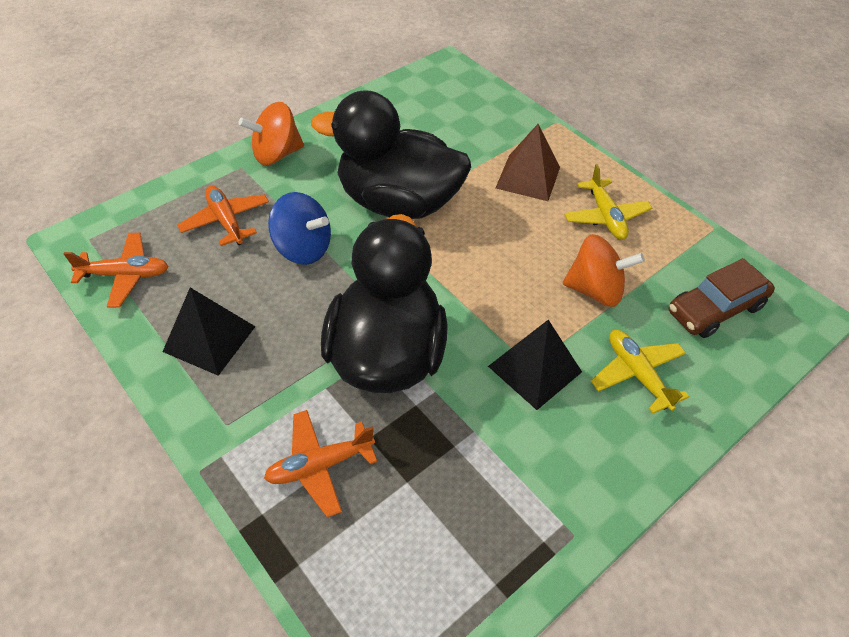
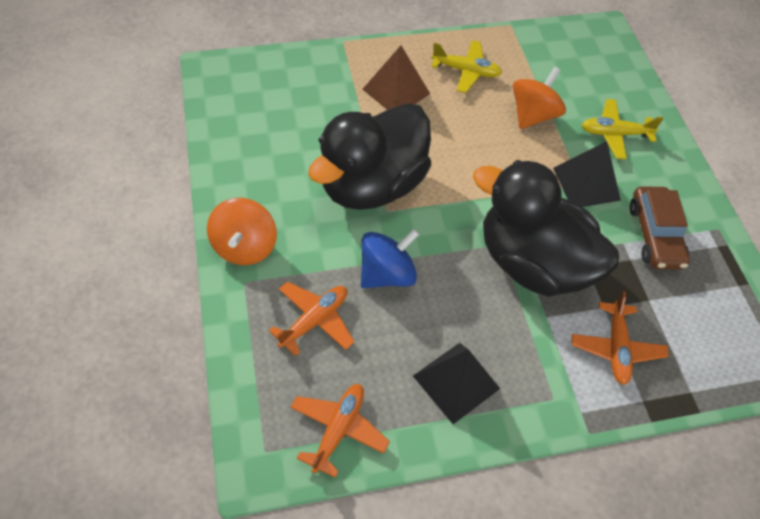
camera: 65 degrees left, 5 degrees up
(226, 221) = (314, 320): orange plane -> orange plane turned 135 degrees clockwise
(715, 309) = (580, 66): brown car -> brown car (654, 235)

